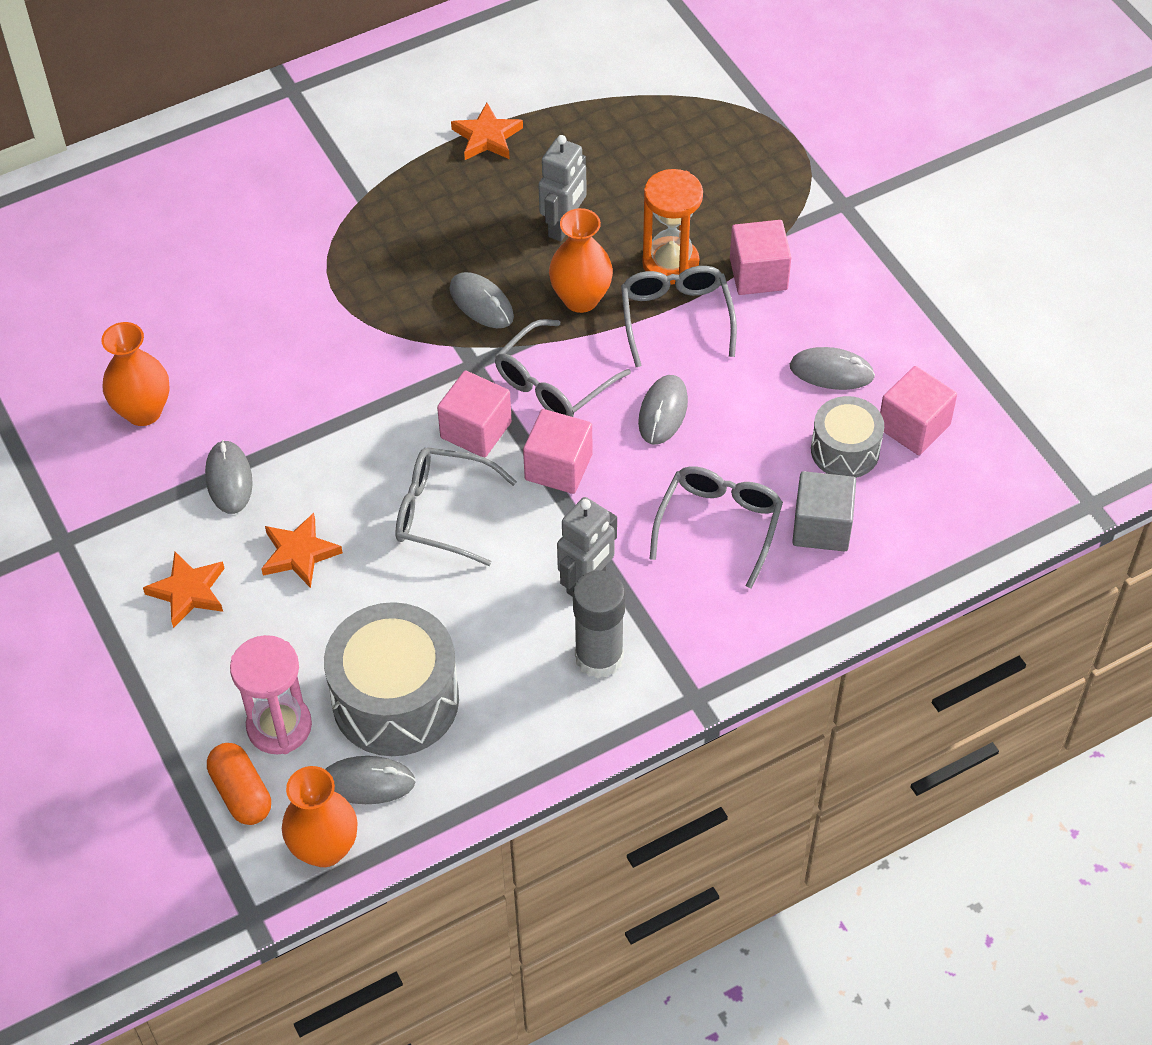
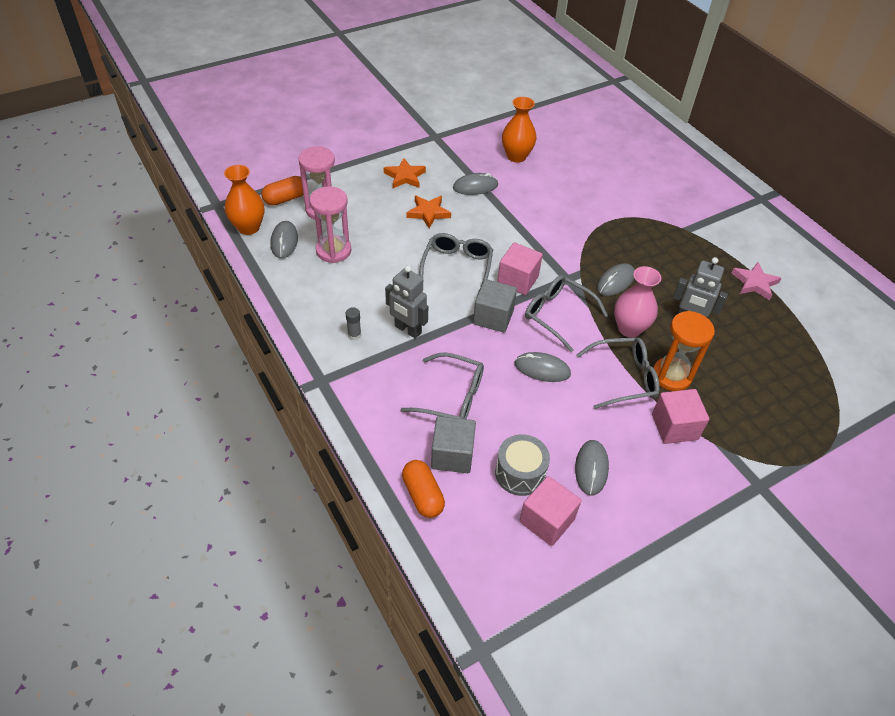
camera: 85 degrees right, 5 degrees down
(395, 700) = (333, 251): grey drum -> pink hourglass
(487, 137) = (754, 283): orange star -> pink star
(558, 467) = (493, 317): pink cube -> grey cube
(581, 299) = (629, 328): orange vase -> pink vase
(599, 657) = (354, 335): grey glue stick -> grey glue stick, size x0.45
(888, 562) = (423, 495): none -> orange capsule

